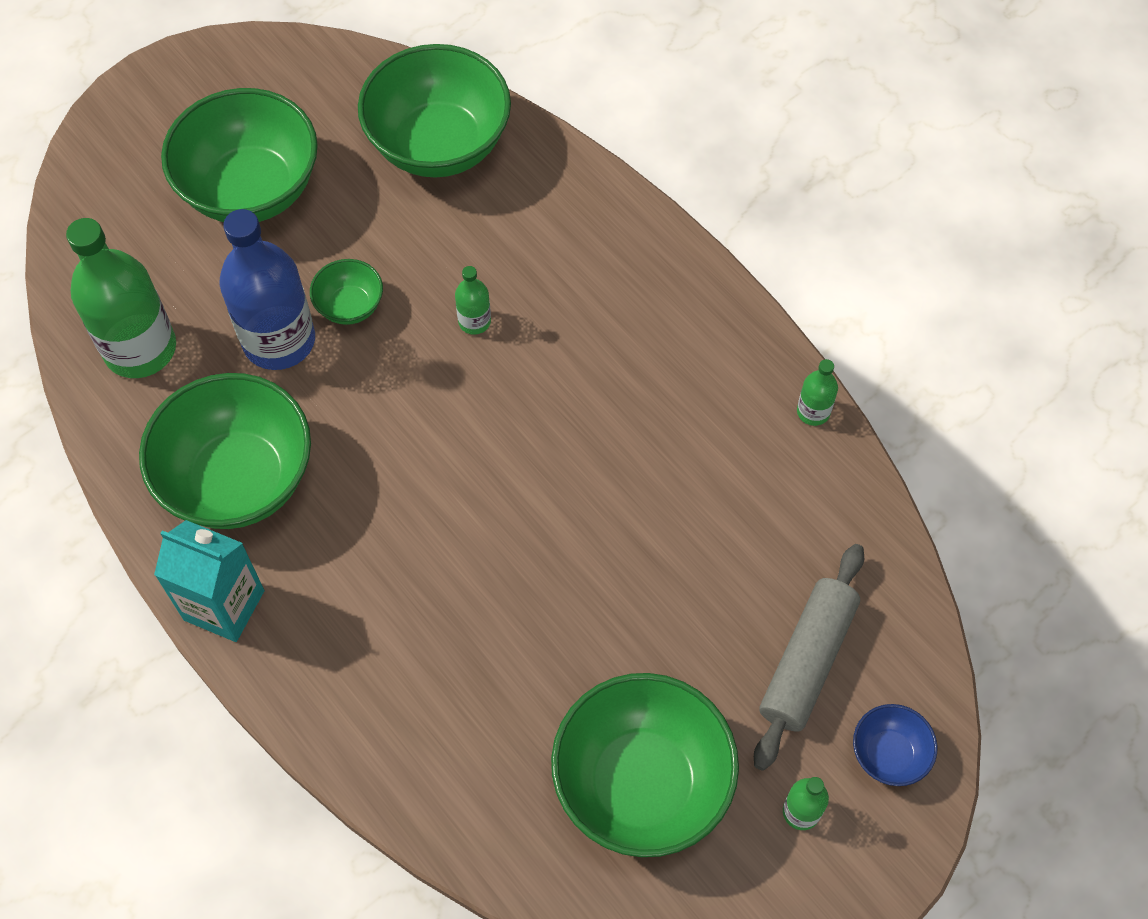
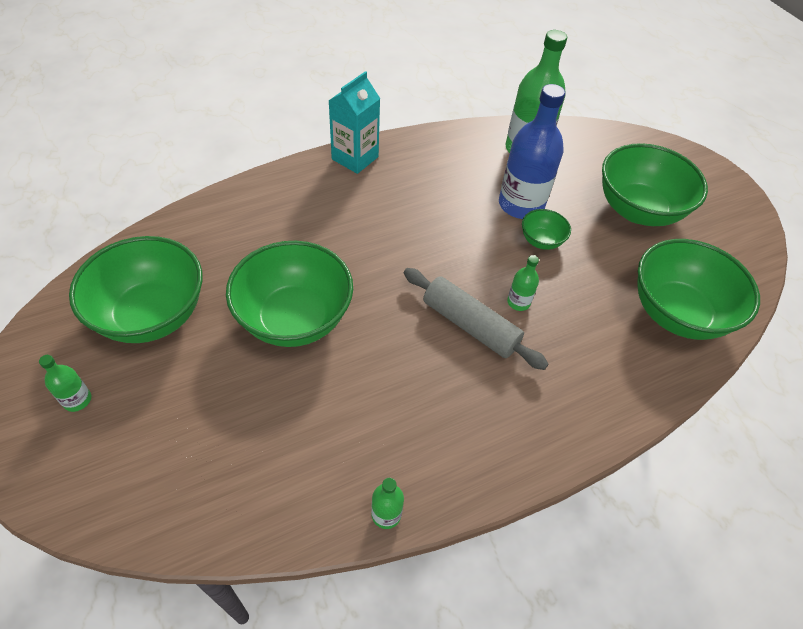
camera: 100 degrees right, 10 degrees down
(239, 479) = (430, 174): green bowl -> green bowl (295, 319)
(807, 661) = (178, 439): grey rolling pin -> grey rolling pin (470, 325)
(888, 754) = (80, 473): blue bowl -> none

